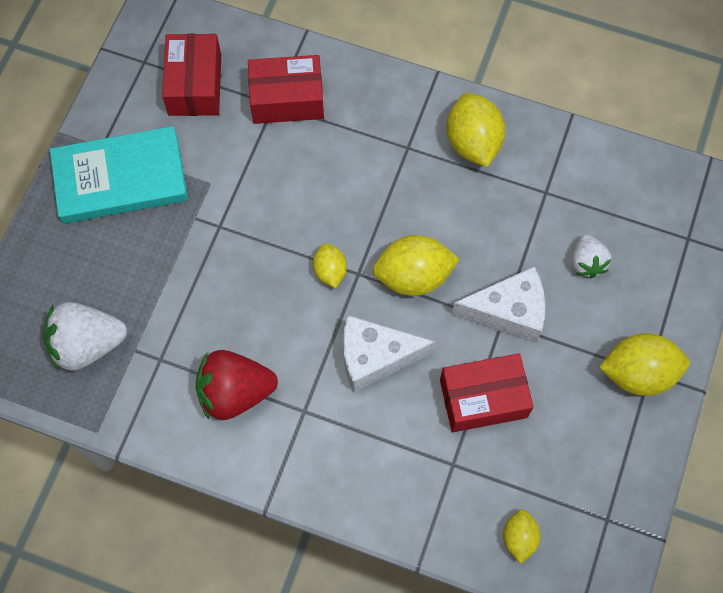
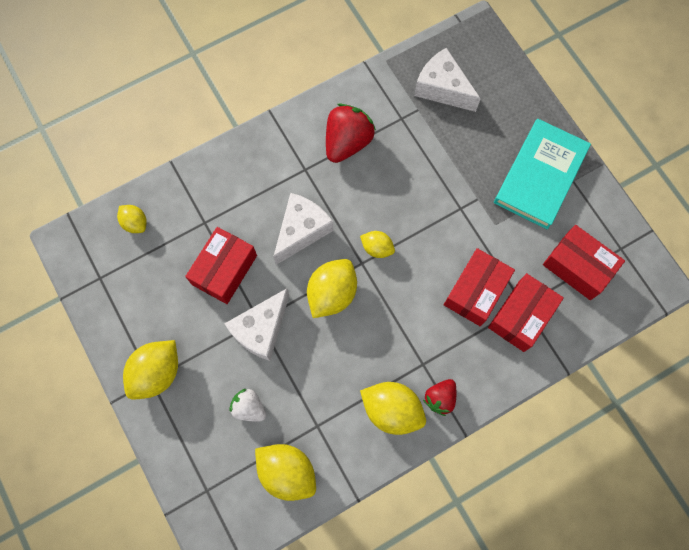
camera: 130 degrees right, 5 degrees up
(87, 344) = (442, 88): white strawberry -> white cheese
(296, 152) = (475, 291): none -> red box
(425, 112) = (440, 398): none -> red strawberry
(607, 185) = (287, 471): none -> yellow lemon

